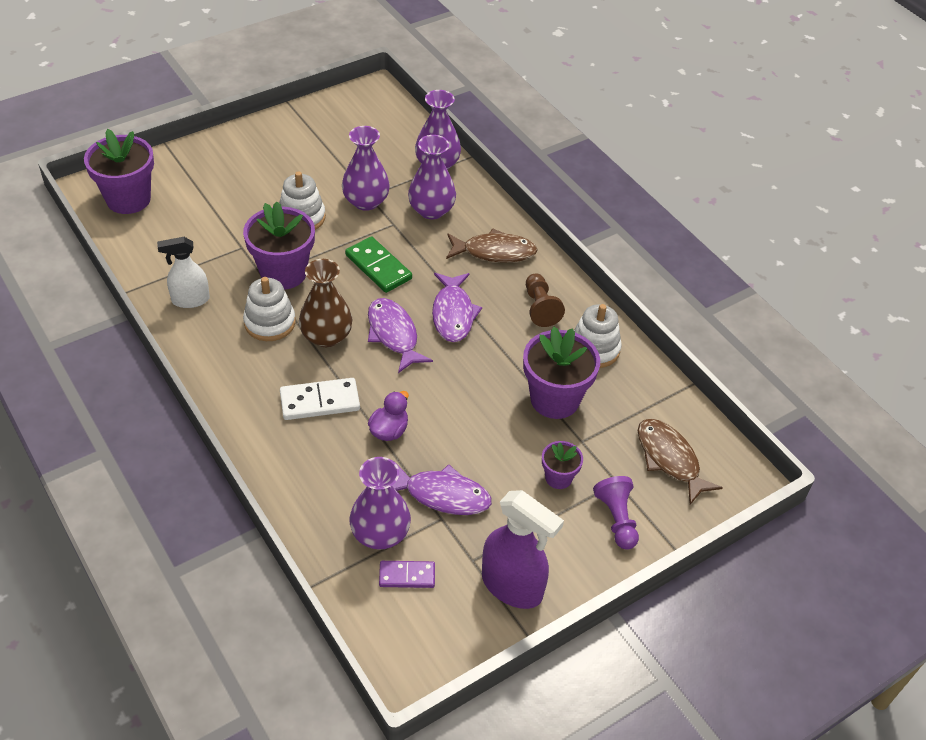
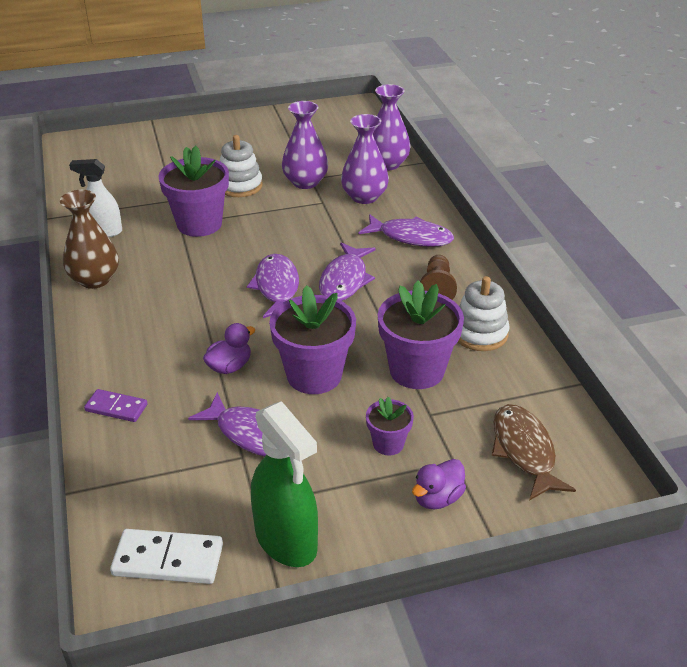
camera: 20 degrees right, 10 degrees down
(128, 199) = (97, 153): purple flower pot -> purple flower pot (314, 375)
(270, 323) = (165, 259): white stacking toy -> none
(320, 401) = (175, 330): white domino -> white domino (168, 559)
(326, 336) = (211, 278): brown vase -> brown vase (95, 279)
(378, 267) = (291, 232): green domino -> none
(380, 534) = (170, 457): purple vase -> none
(407, 576) = (177, 504): purple domino -> purple domino (116, 408)
(494, 252) = (411, 237): brown fish -> purple fish
(512, 586) = (286, 540): purple spray bottle -> green spray bottle
(617, 519) = (437, 498): purple pawn -> purple duck

